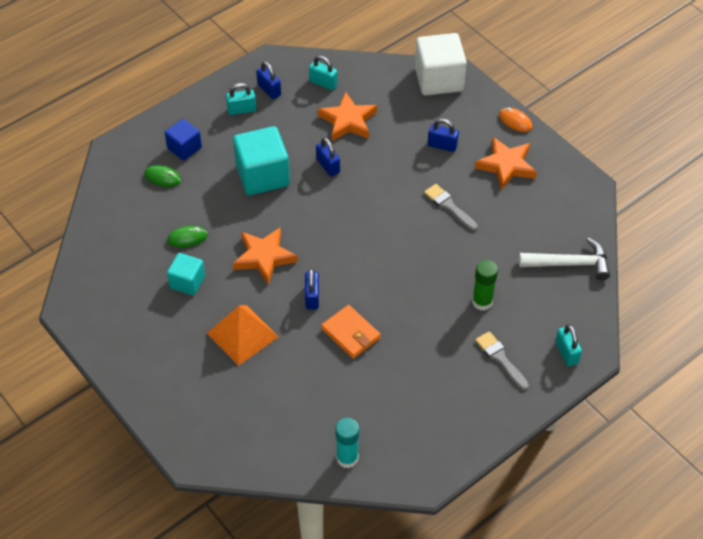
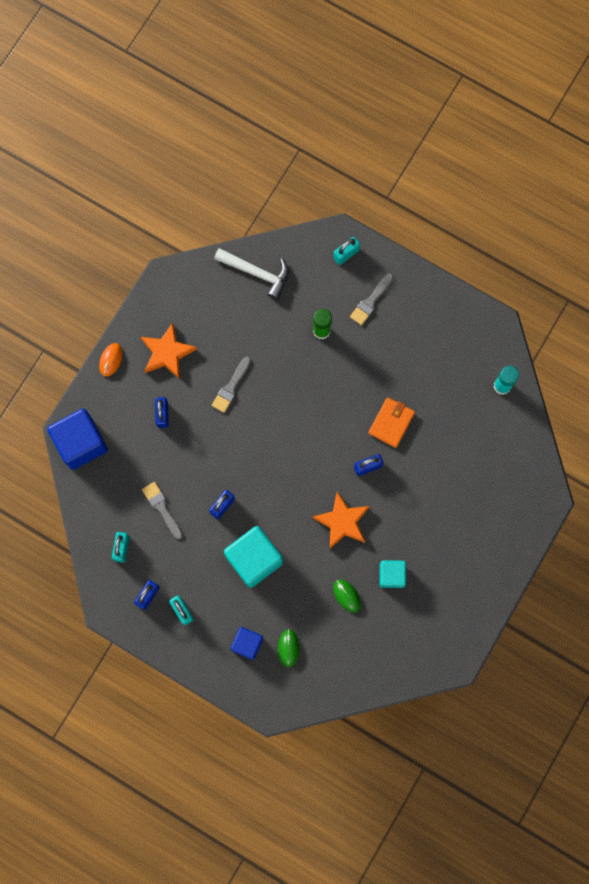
camera: 110 degrees left, 25 degrees up
(242, 335) = (425, 508): orange pyramid -> none
(348, 121) = (162, 508): orange star -> grey brush
(439, 79) = (81, 443): white cube -> blue cube
(570, 264) = (257, 273): white hammer -> white hammer turned 135 degrees clockwise

